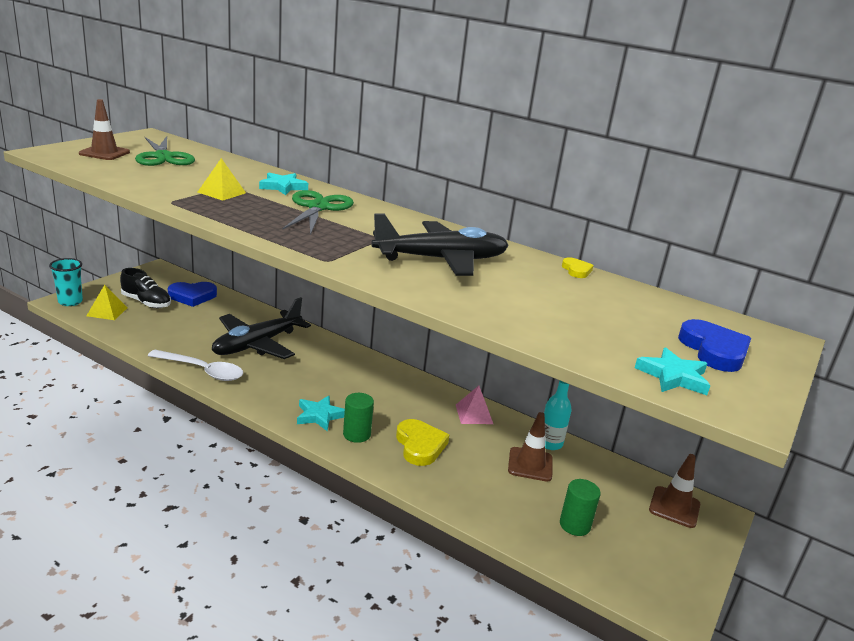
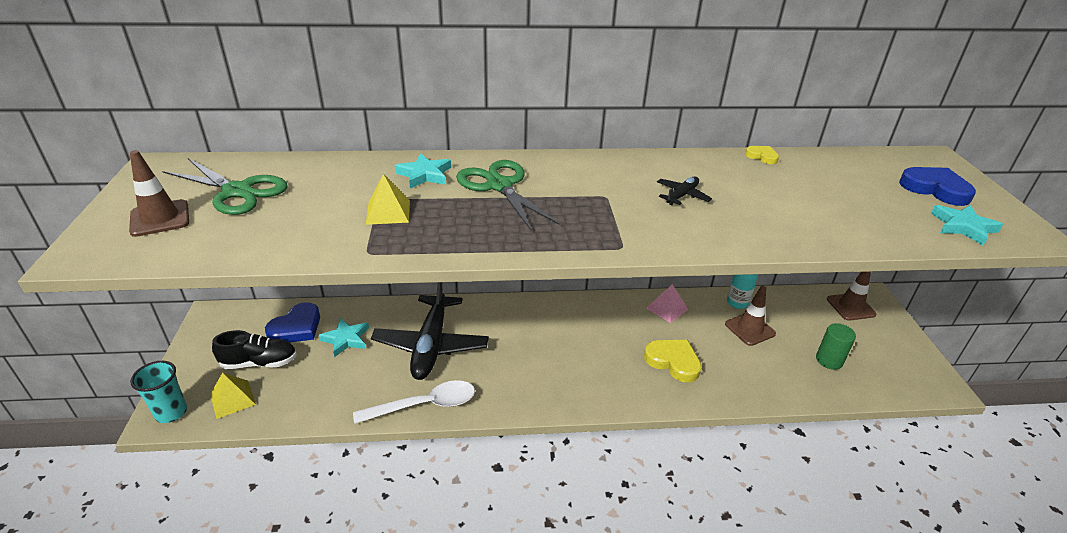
camera: 35 degrees left, 10 degrees up
(319, 416) = (576, 384): turquoise star -> turquoise star (346, 339)
(356, 434) = (623, 382): green cylinder -> none
(442, 260) = (682, 195): black plane -> black plane, size x0.43

